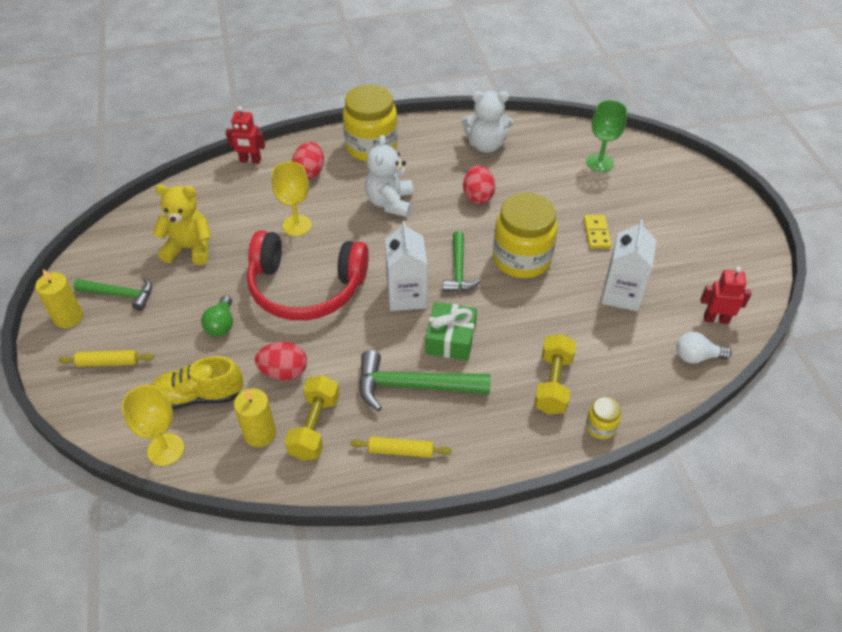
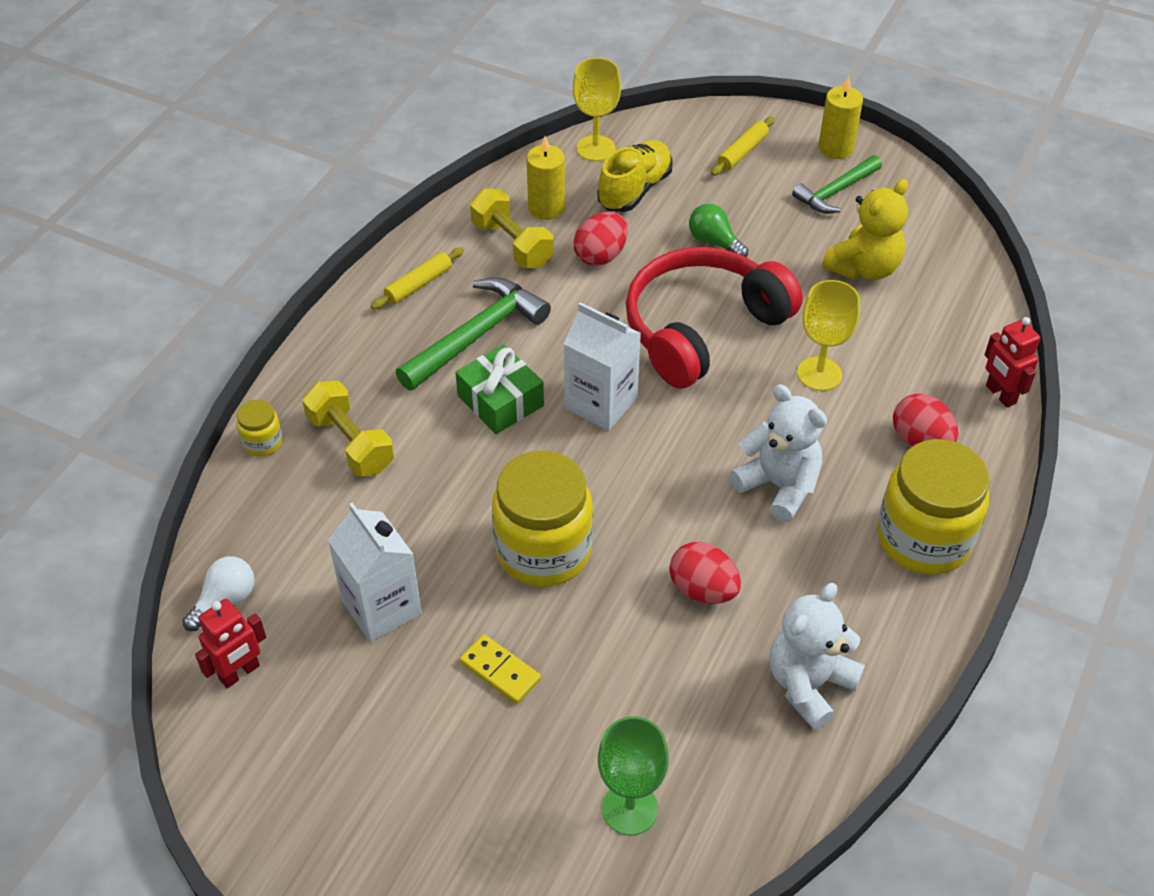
camera: 130 degrees right, 0 degrees up
(250, 160) = (1000, 394): red robot -> red robot turned 75 degrees counterclockwise
(458, 270) = (590, 475): green hammer -> none

